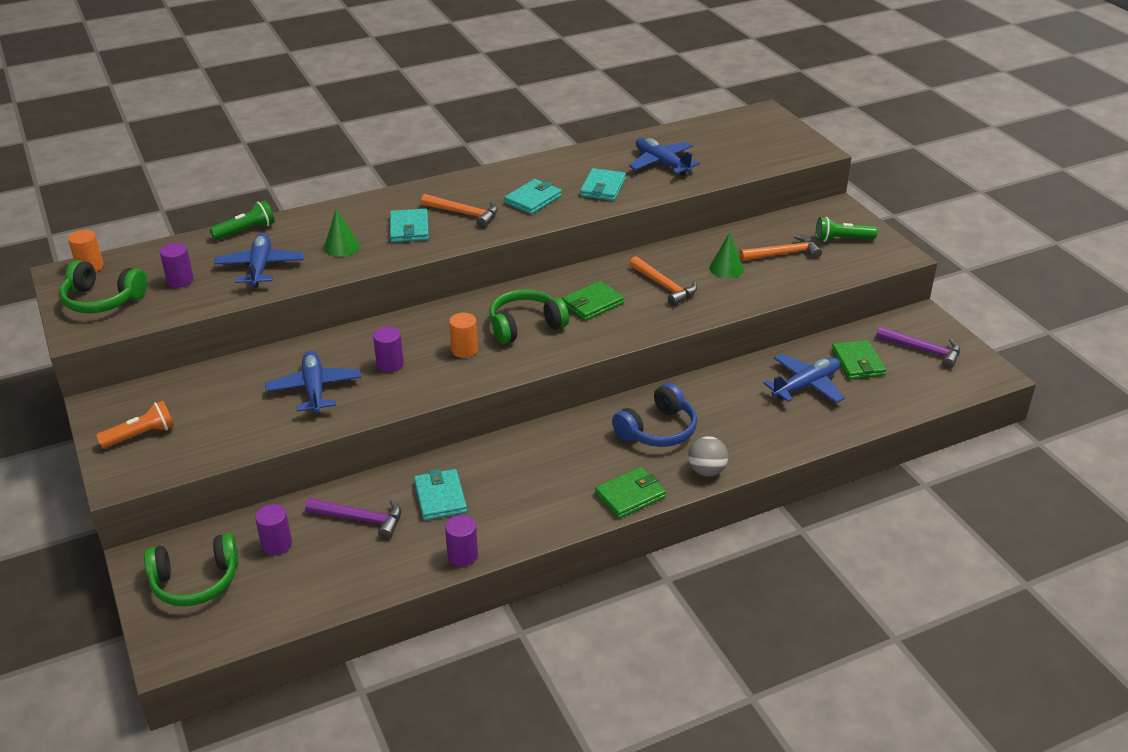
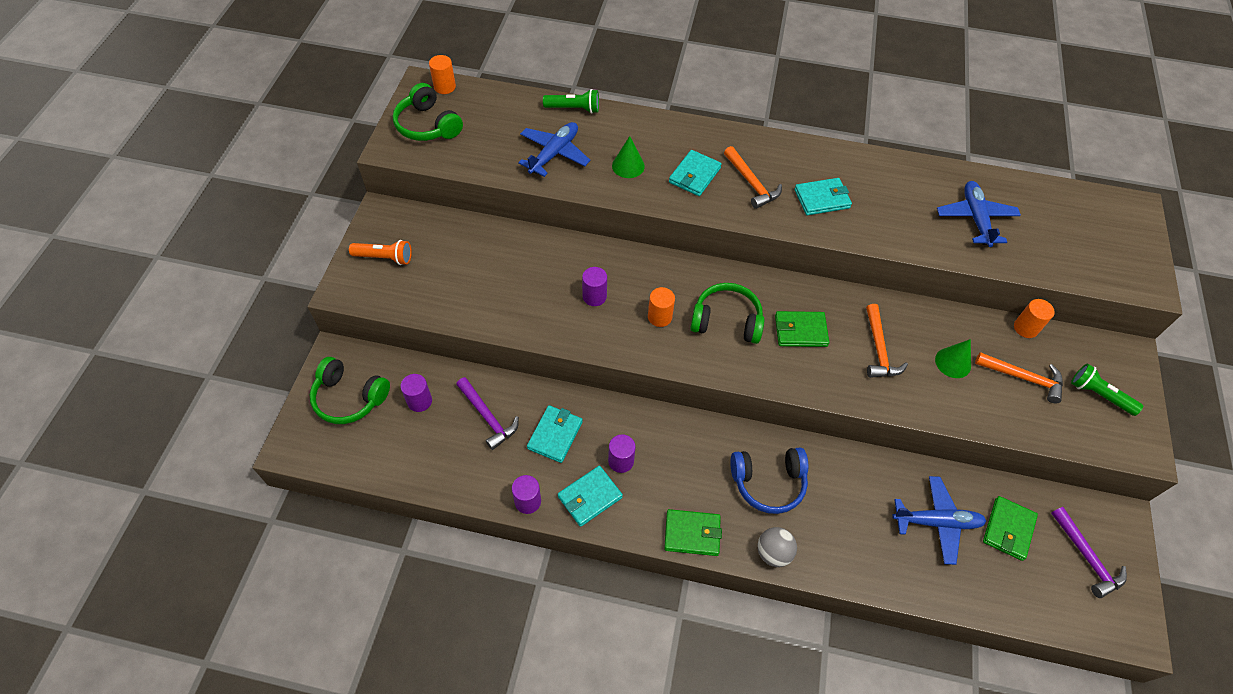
camera: 35 degrees right, 20 degrees up
(180, 280) = (491, 135): purple cylinder -> purple cylinder (621, 461)
(314, 389) = (524, 287): blue plane -> none
(603, 188) = (895, 218): turquoise wallet -> turquoise wallet (590, 497)
(756, 225) = (1025, 328): none -> orange cylinder

